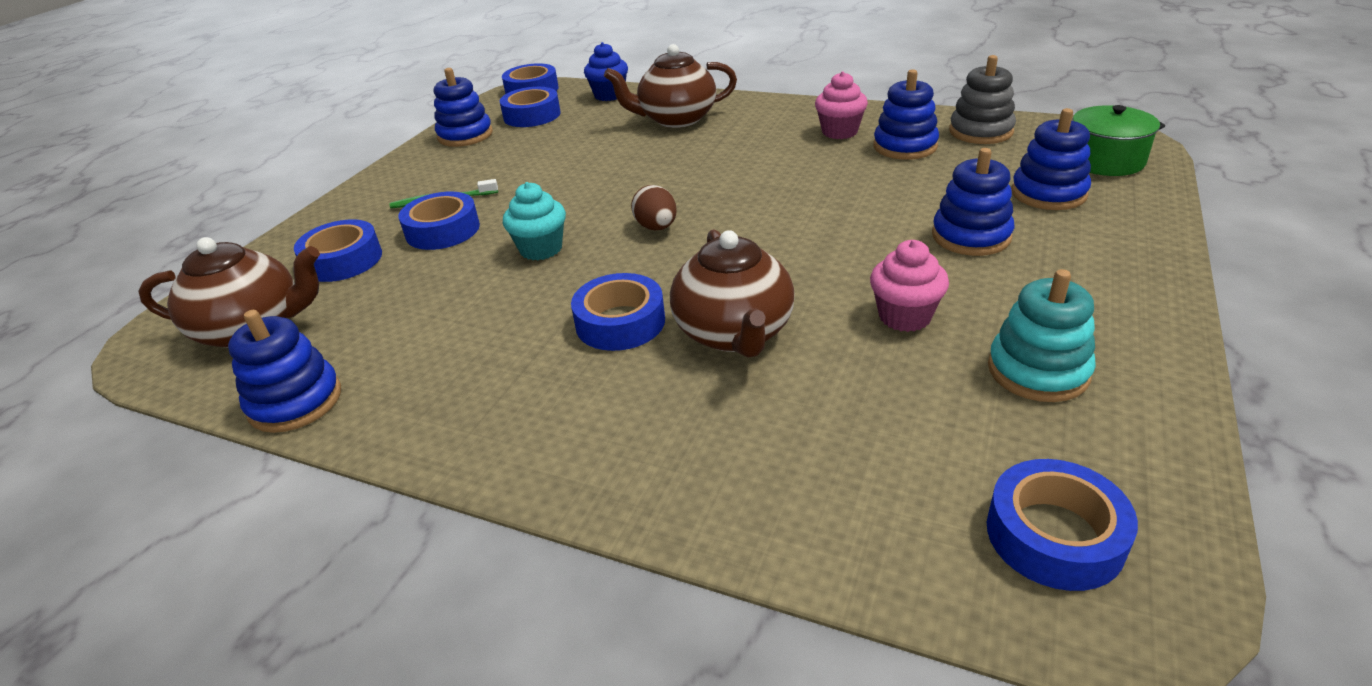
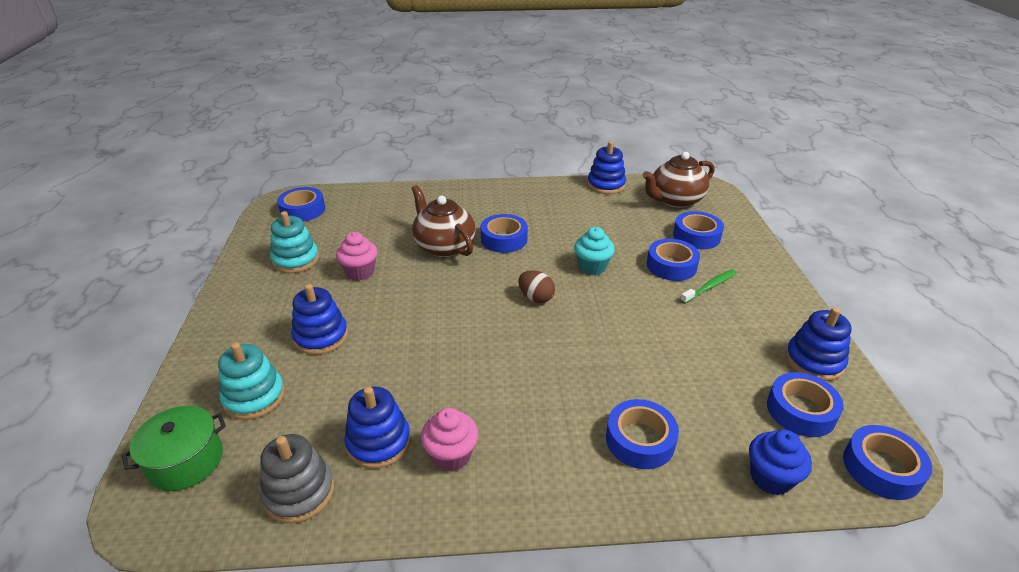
camera: 150 degrees right, 0 degrees up
(676, 119) = (640, 440): brown teapot -> blue tape
(1048, 193) = (254, 397): blue stacking toy -> turquoise stacking toy

